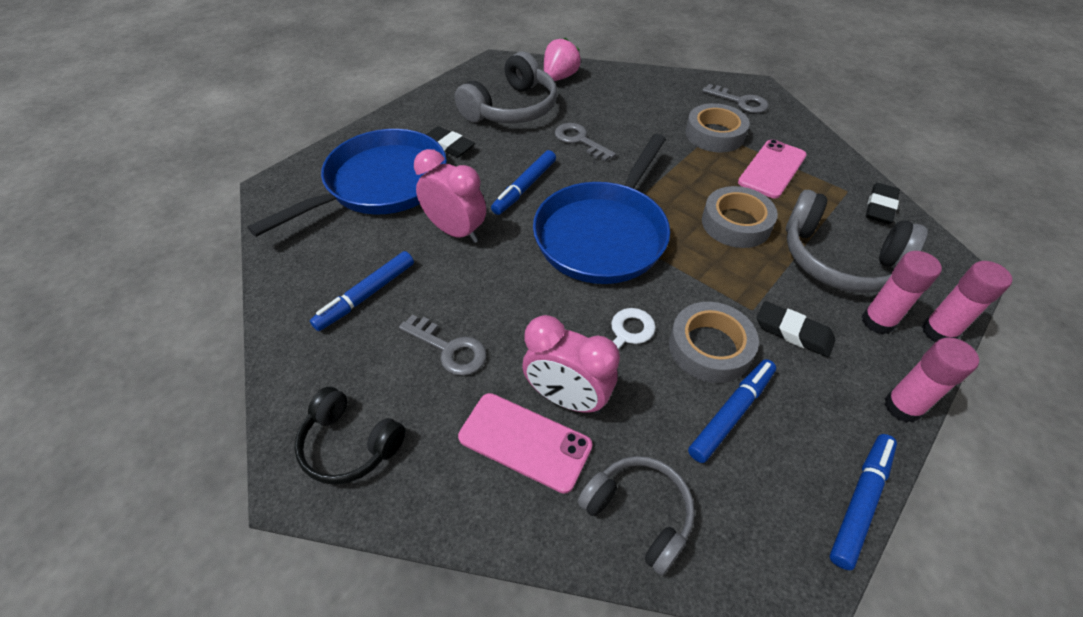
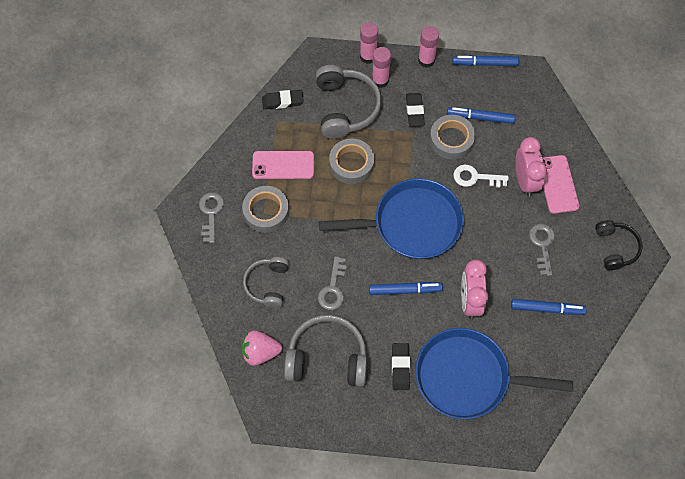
camera: 125 degrees left, 15 degrees up
(639, 513) = (551, 129): grey headphones -> grey headphones (267, 284)

